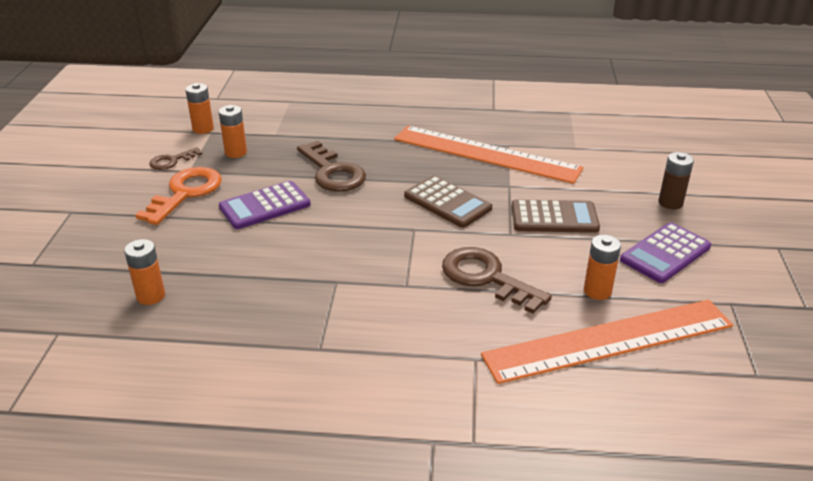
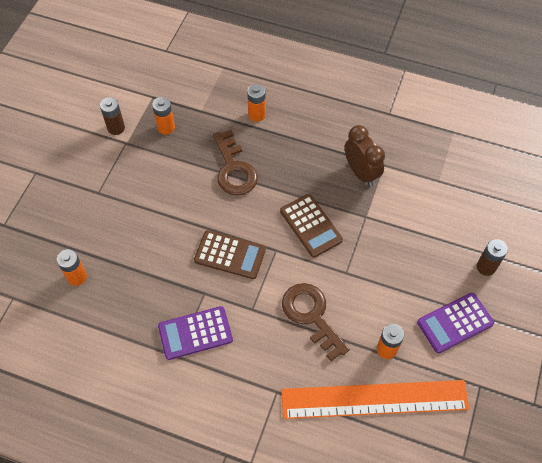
camera: 15 degrees right, 25 degrees up
(171, 161) = (116, 128): brown key -> brown battery
(185, 193) = (119, 169): orange key -> none
(203, 129) = (147, 91): orange battery -> orange battery (257, 115)
(265, 206) = (173, 198): purple calculator -> purple calculator (195, 333)
(485, 154) = (361, 173): orange ruler -> brown clock
(554, 218) = (386, 262): brown calculator -> brown calculator (230, 255)

